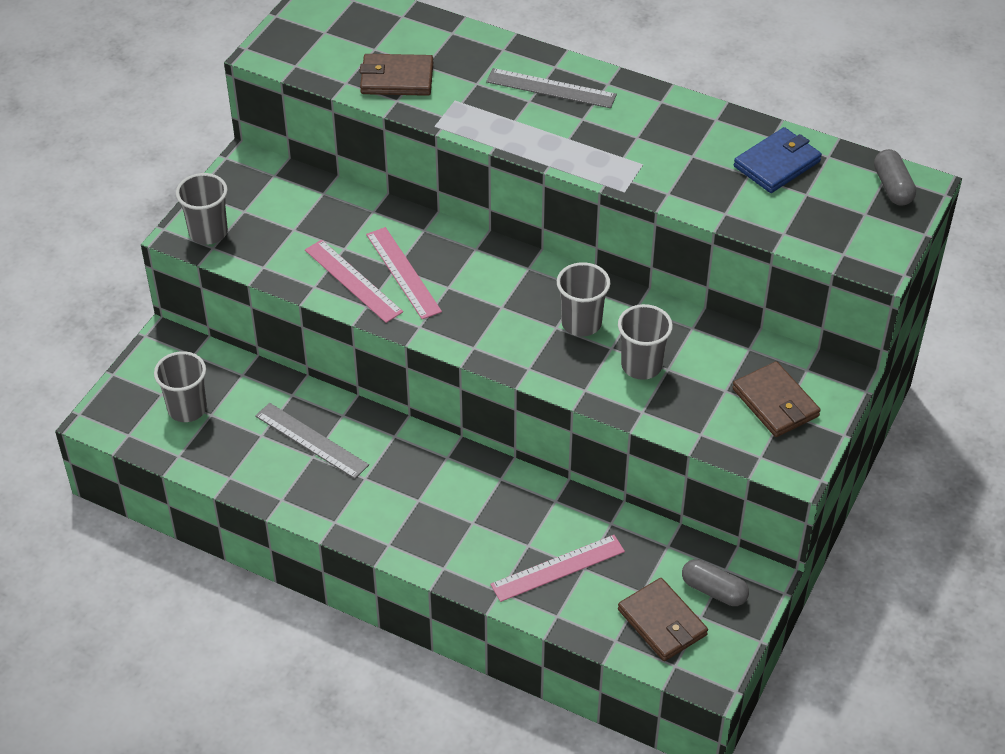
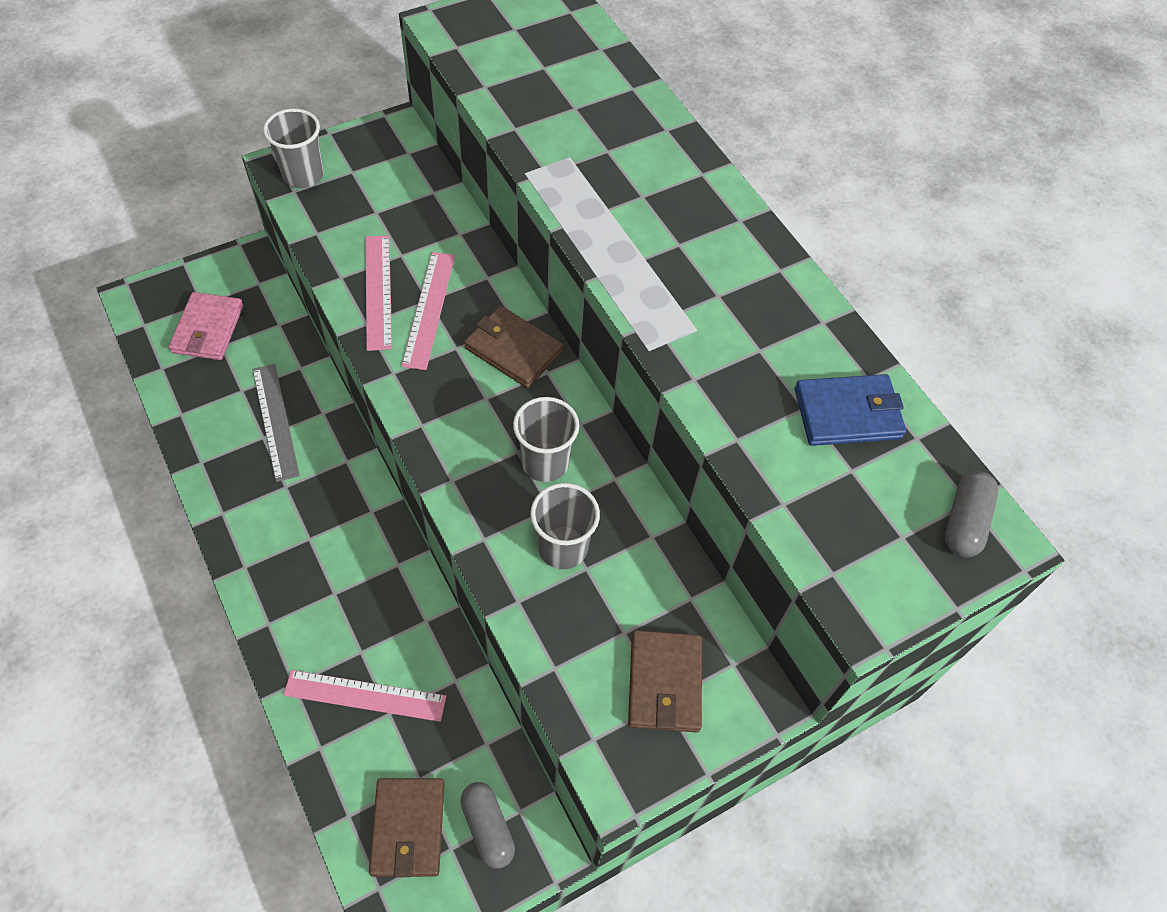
camera: 30 degrees right, 10 degrees up
(187, 409) = (208, 329): grey cup -> pink wallet
(396, 79) = (535, 107): brown wallet -> brown wallet (513, 350)
(551, 88) = (676, 195): grey ruler -> none

